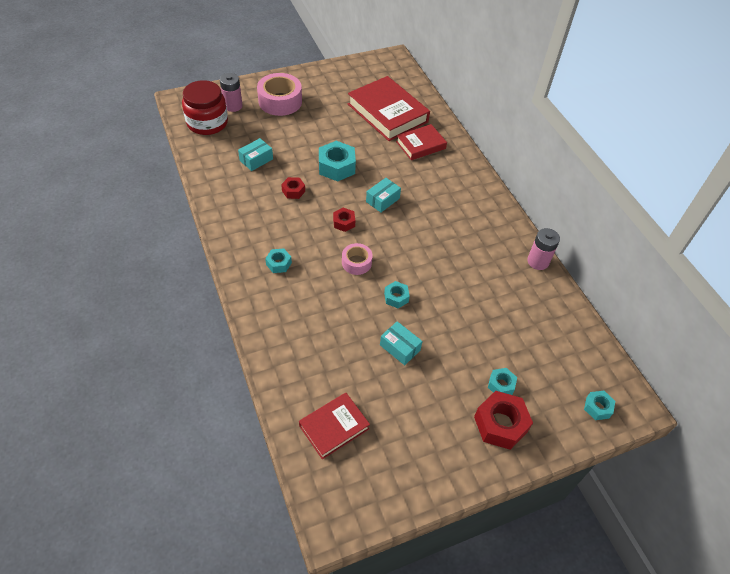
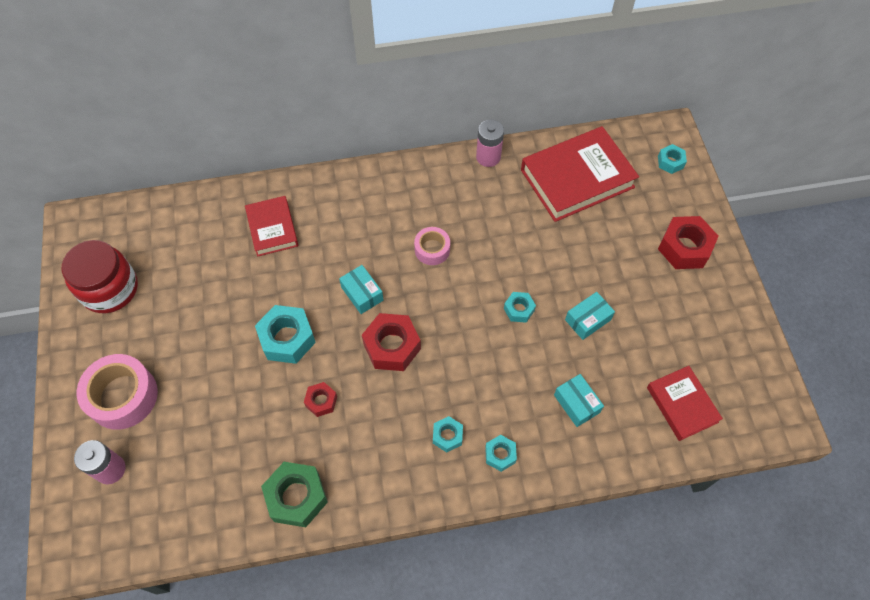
camera: 75 degrees left, 10 degrees up
(207, 123) = (140, 513): red jar -> red jar (110, 289)
(224, 189) = (296, 497): none -> green nut
(256, 160) = (245, 445): turquoise box -> turquoise box (576, 404)
(344, 222) = (392, 346): red nut -> red nut, size x1.82
(356, 262) = (460, 343): pink tape -> pink tape (432, 249)
(387, 113) = (196, 255): red book -> red book (577, 178)
(501, 385) = (640, 235): turquoise nut -> turquoise nut (500, 455)

